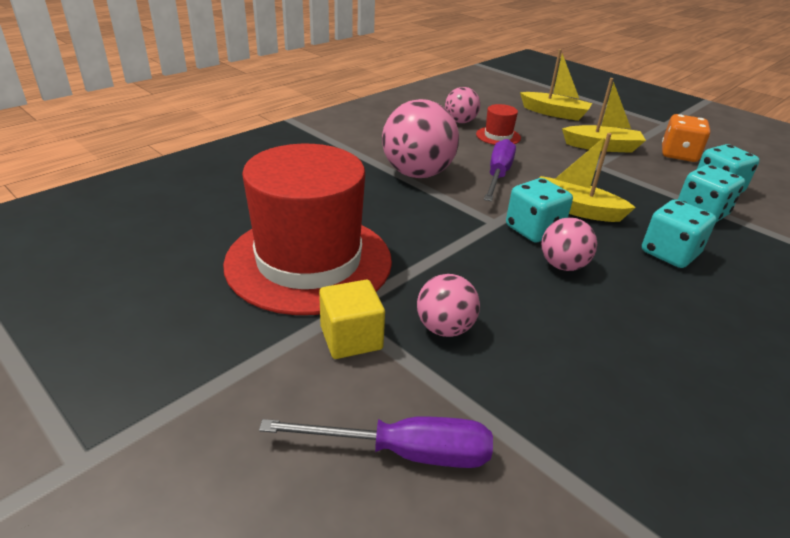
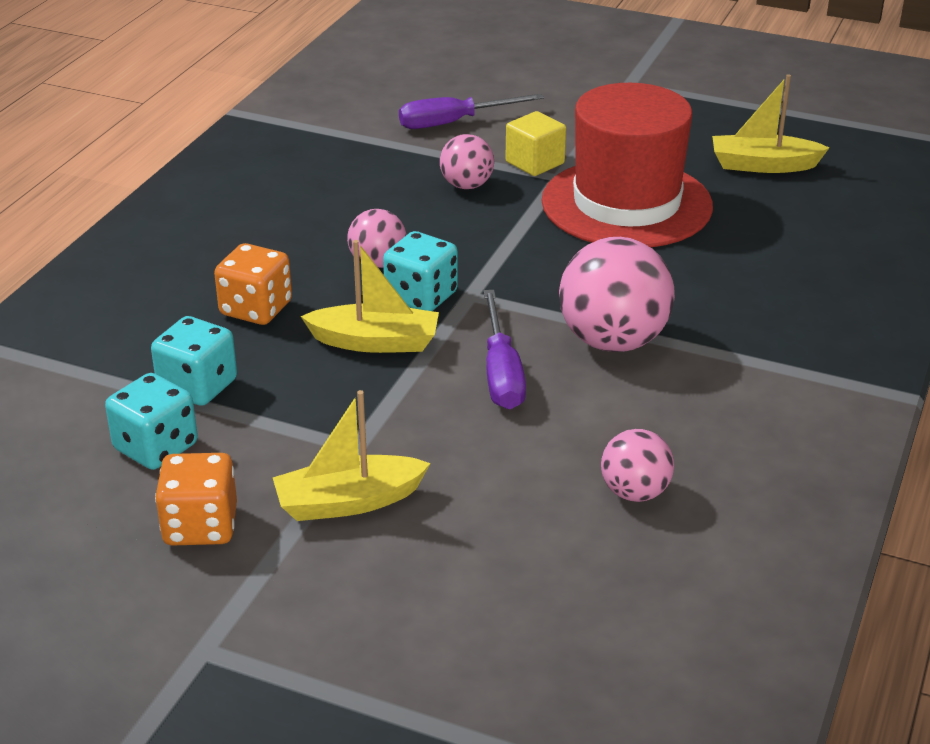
camera: 160 degrees right, 0 degrees up
(498, 136) = (544, 470): red hat -> none
(554, 113) = (464, 599): yellow boat -> yellow boat (763, 165)
(669, 253) = (256, 309): turquoise dice -> orange dice

